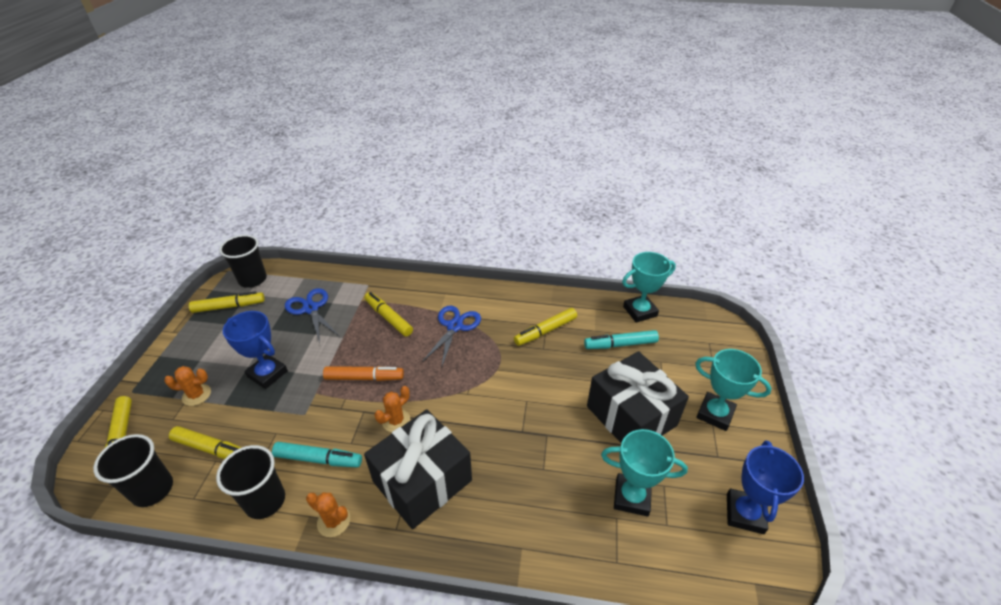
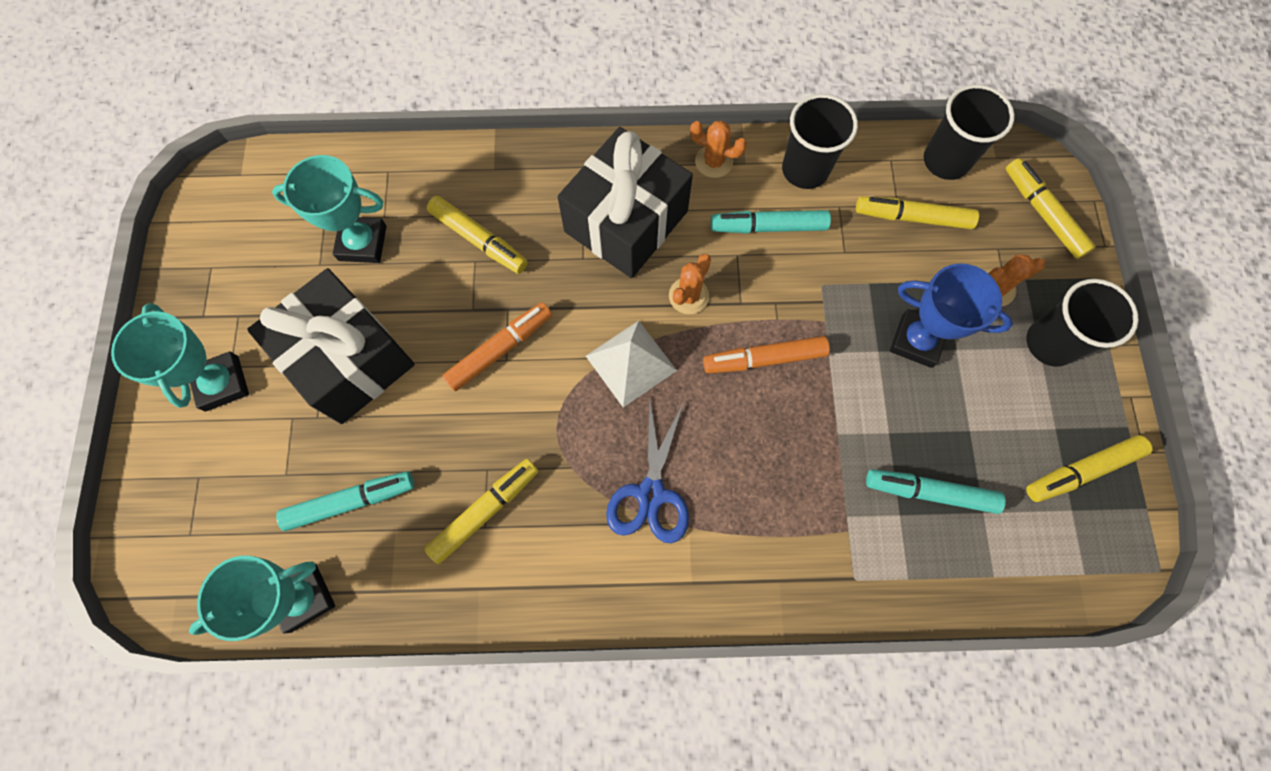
camera: 170 degrees right, 30 degrees up
(253, 280) = (1091, 552): black cup -> black cup (1050, 343)
(311, 309) = (930, 492): blue scissors -> turquoise marker
(388, 318) = (777, 494): yellow marker -> yellow marker (479, 240)
(447, 387) = (631, 363): none -> white pyramid
(529, 407) = (500, 349): none -> orange marker
(715, 414) = (222, 383): turquoise trophy -> turquoise trophy turned 45 degrees clockwise
(744, 513) = (226, 245): blue trophy -> none

